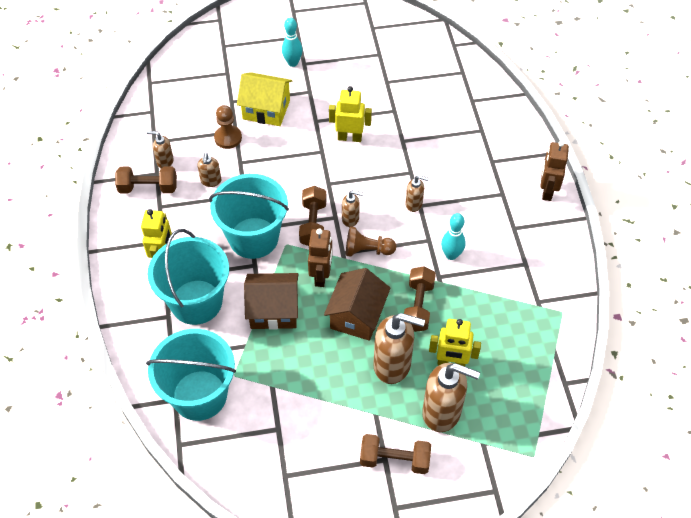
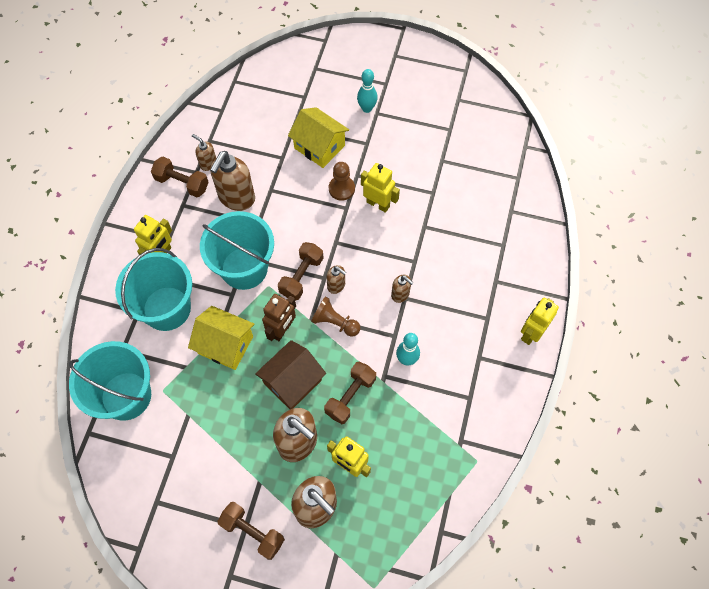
camera: 25 degrees right, 10 degrees up
(211, 181) = (236, 198): brown soap dispenser -> brown soap dispenser, size x1.96
(228, 138) = (272, 162): brown pawn -> brown pawn (341, 189)
(274, 310) = (225, 345): brown house -> yellow house
(547, 191) = (531, 333): brown robot -> yellow robot

